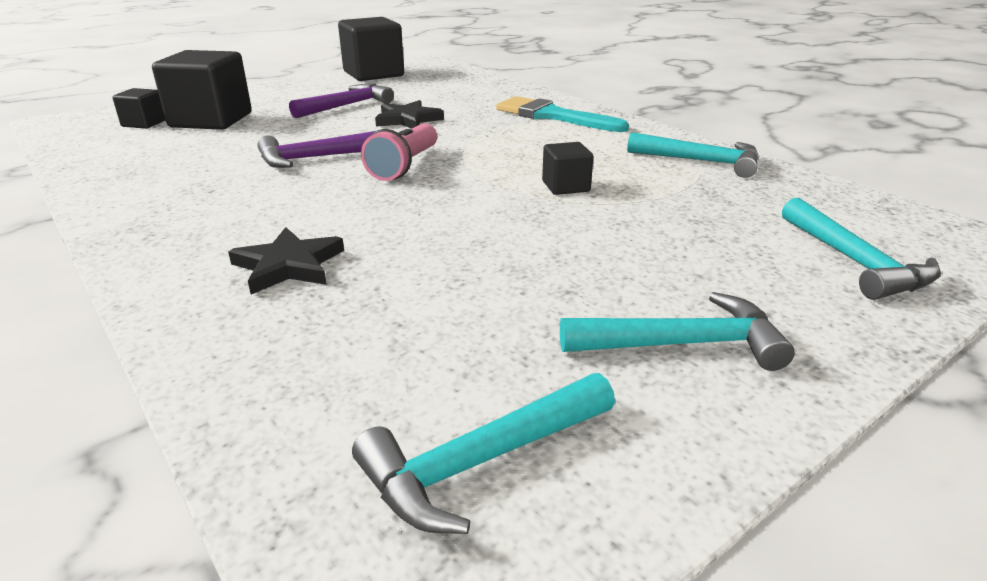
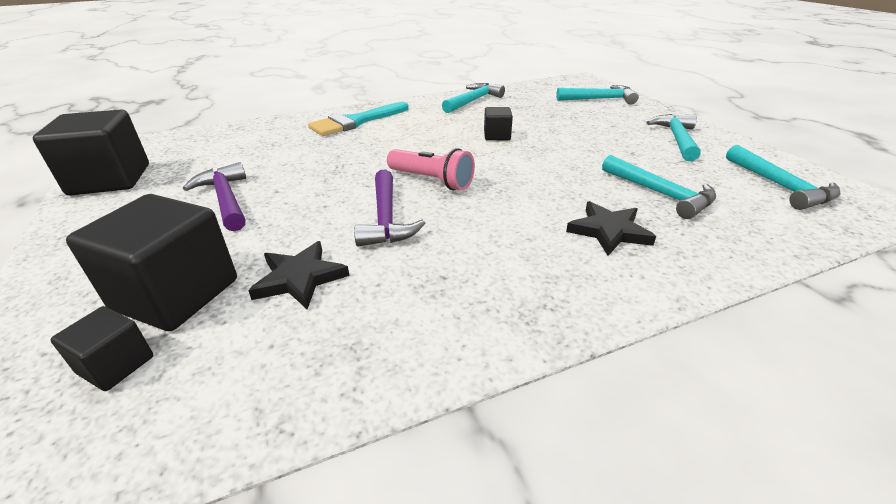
camera: 75 degrees left, 5 degrees up
(406, 308) = (660, 194): none -> turquoise hammer
(408, 119) = (309, 172): black star -> black star (300, 278)

